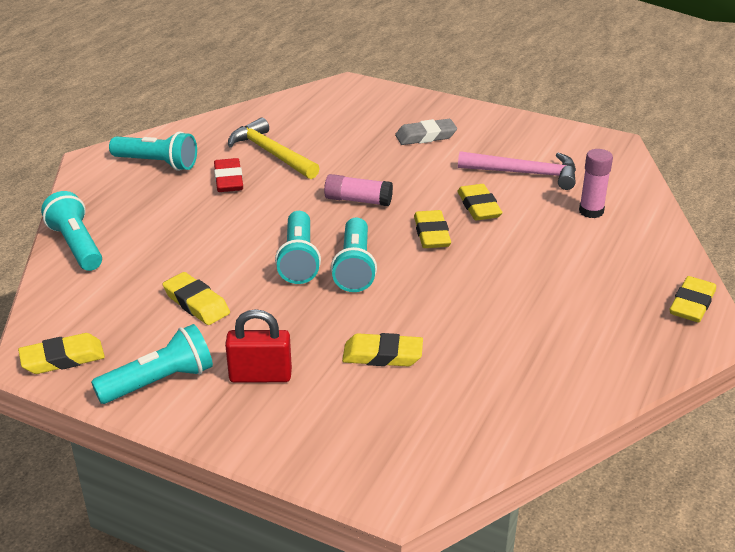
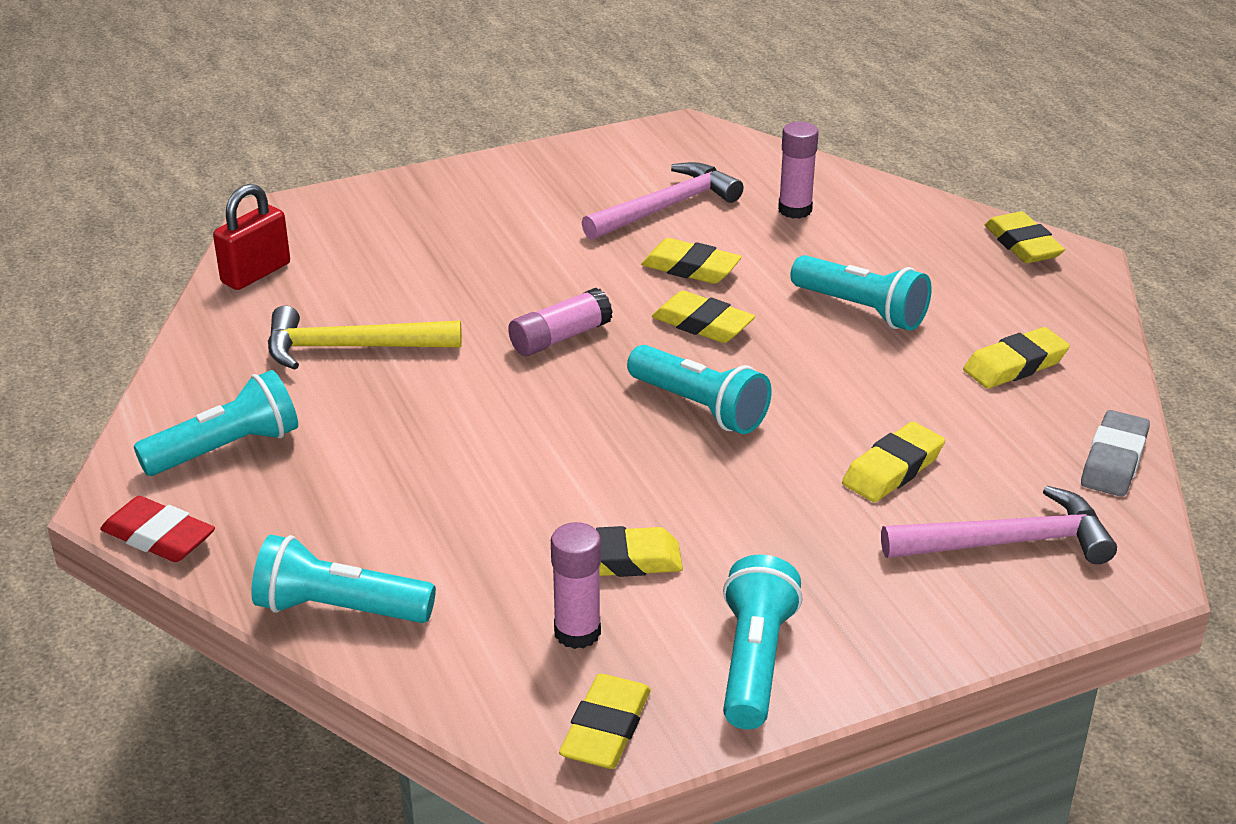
camera: 50 degrees left, 0 degrees up
(126, 317) = (577, 632): none -> pink glue stick
(228, 180) = (364, 409): red eraser -> red eraser (159, 537)
(260, 376) = (832, 575): red padlock -> red padlock (256, 273)
(299, 260) = (630, 439): turquoise flashlight -> turquoise flashlight (861, 310)
(365, 428) = (1008, 542): none -> pink hammer
(425, 136) = (489, 225): grey eraser -> grey eraser (1114, 460)
(551, 356) = (1015, 365): none -> yellow eraser

